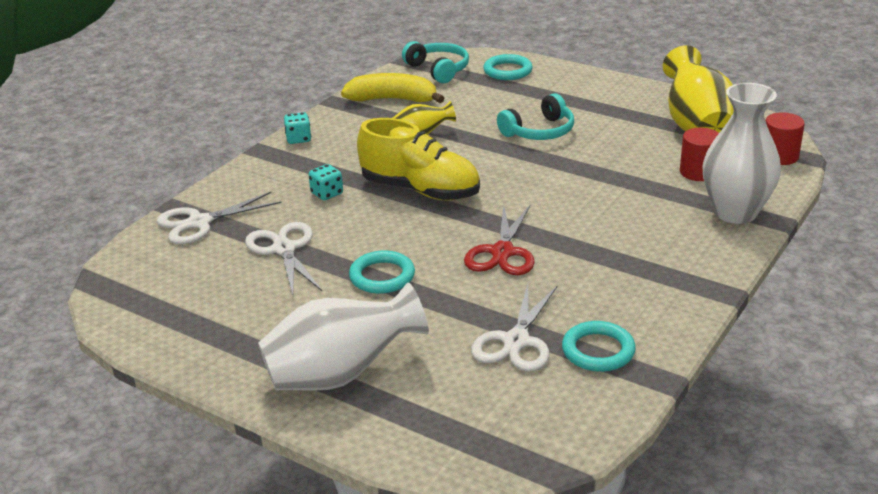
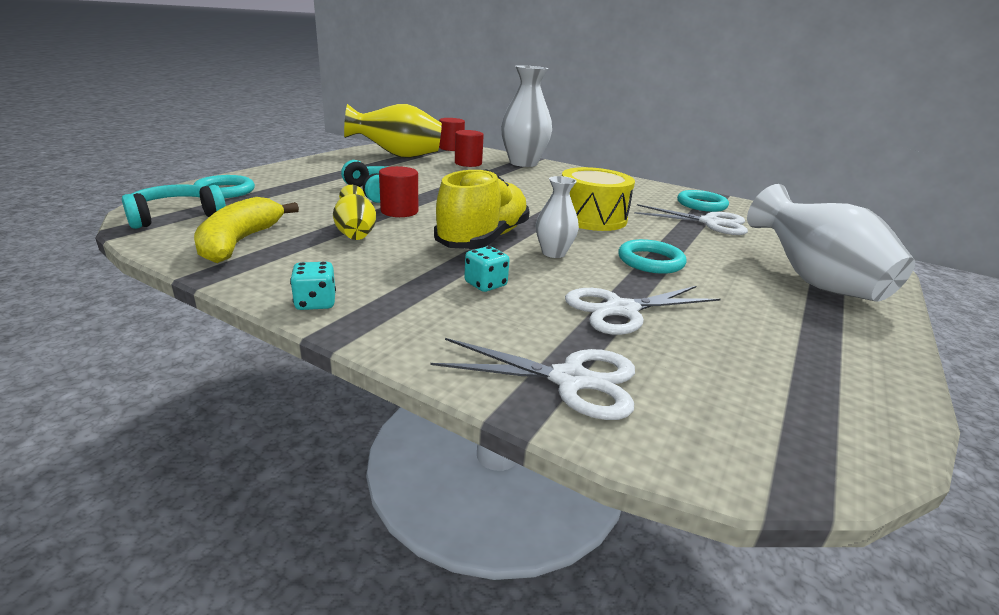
camera: 95 degrees left, 5 degrees down
(199, 223) = (570, 380): white scissors -> white scissors turned 45 degrees counterclockwise
(394, 224) = (553, 253): none -> white vase
(483, 147) = (399, 211): none -> red cylinder
(502, 252) = (591, 218): red scissors -> yellow drum

